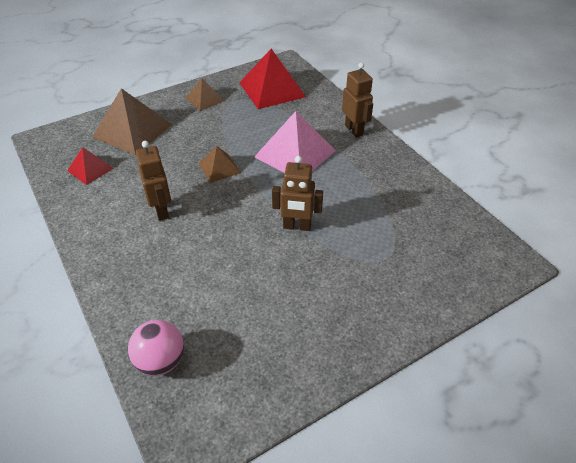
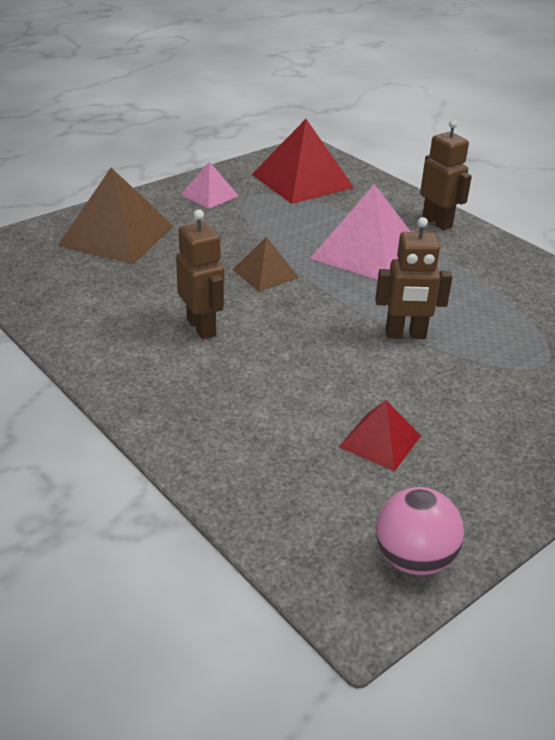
camera: 10 degrees left, 10 degrees down
(90, 169) = (71, 284): red pyramid -> red pyramid (380, 441)
(161, 361) = (276, 506): pink ball -> pink ball (414, 559)
(205, 99) = (209, 195): brown pyramid -> pink pyramid

